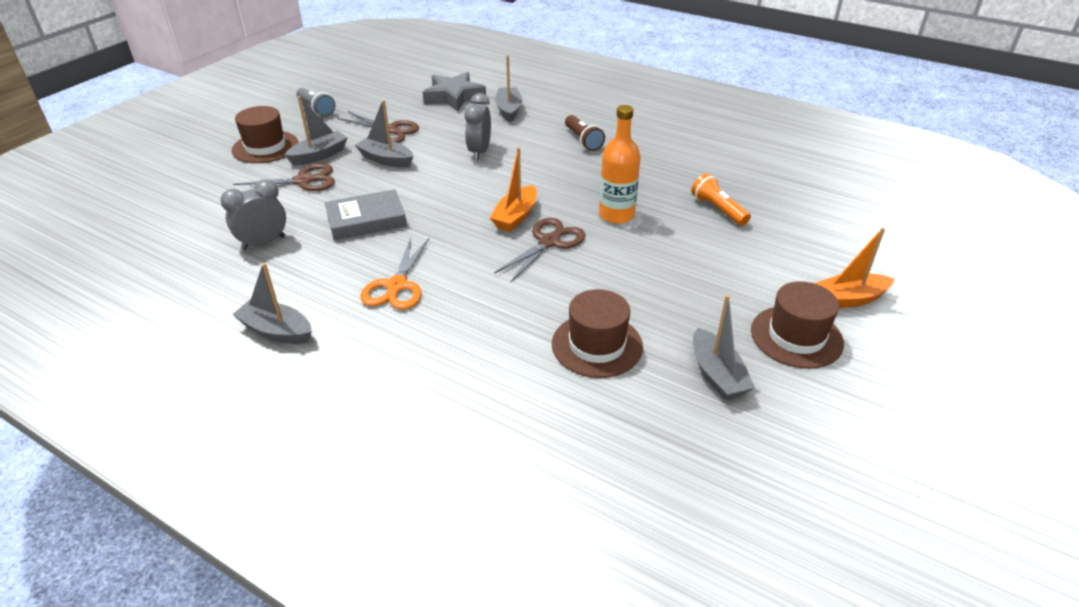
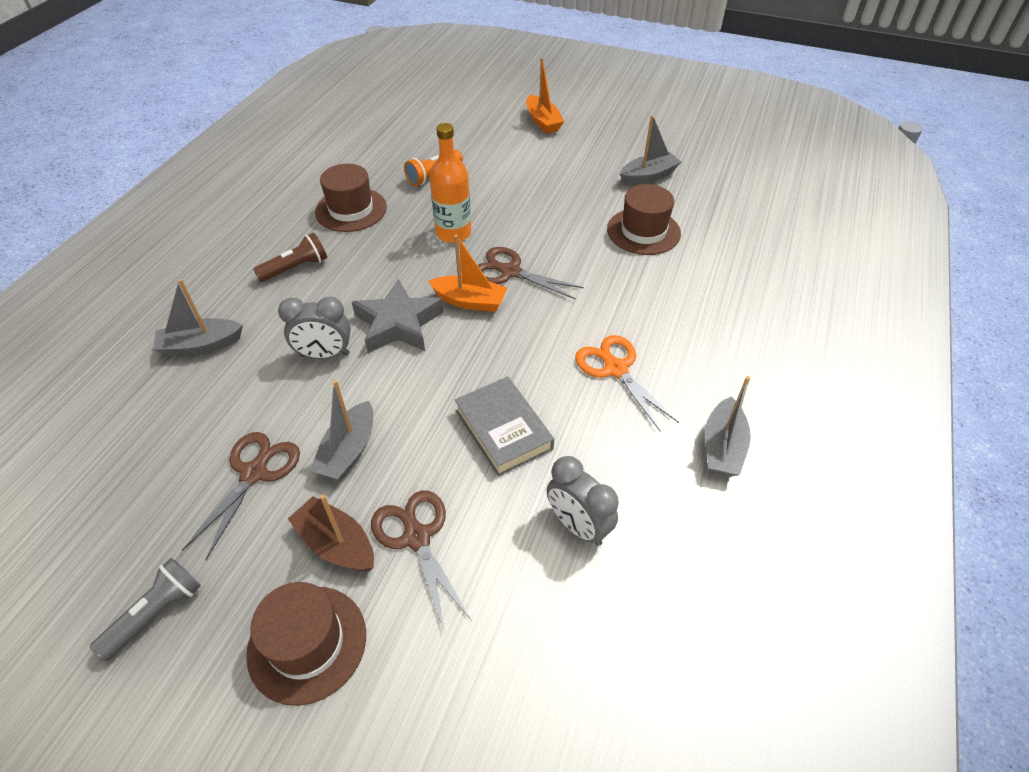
camera: 100 degrees left, 10 degrees up
(319, 155) = (336, 544): grey boat -> brown boat
(397, 286) = (616, 369): orange scissors -> orange scissors turned 120 degrees counterclockwise
(454, 97) = (143, 416): grey star -> grey star (398, 324)
(796, 337) = (593, 144): brown hat -> brown hat (351, 210)

